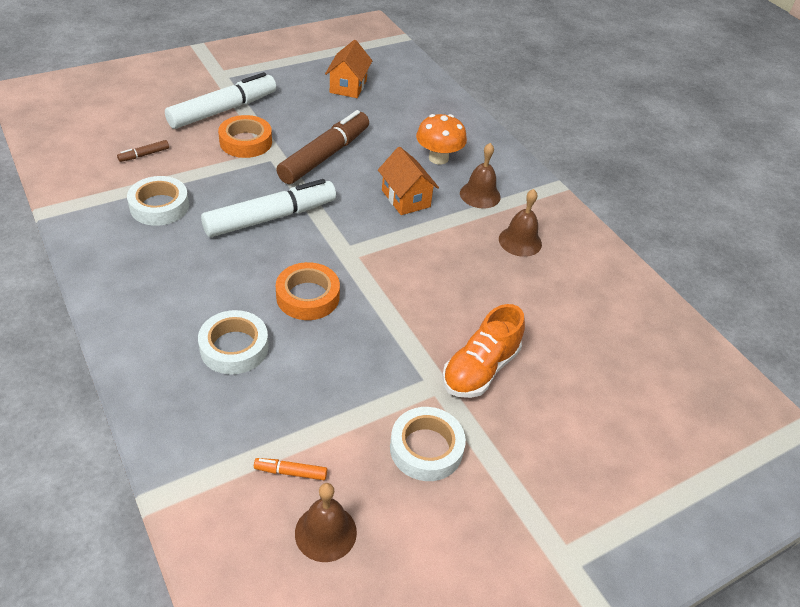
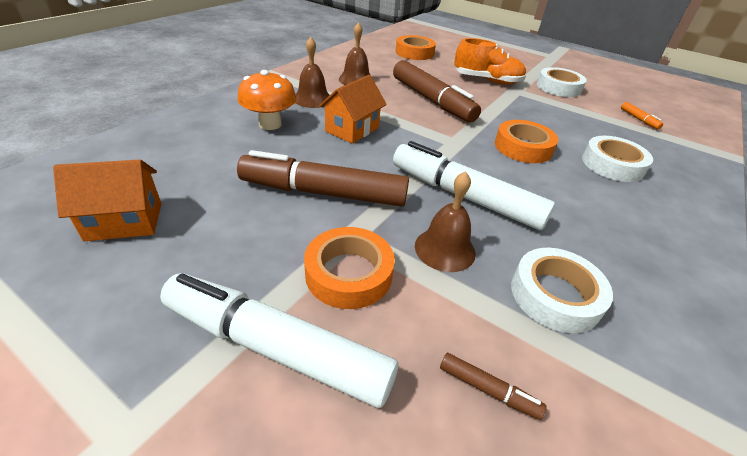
camera: 115 degrees left, 5 degrees down
(325, 532) = (643, 103): brown bell -> brown bell (445, 249)
(441, 280) = (432, 100): none -> brown marker
(607, 339) = (414, 53): none -> orange tape

